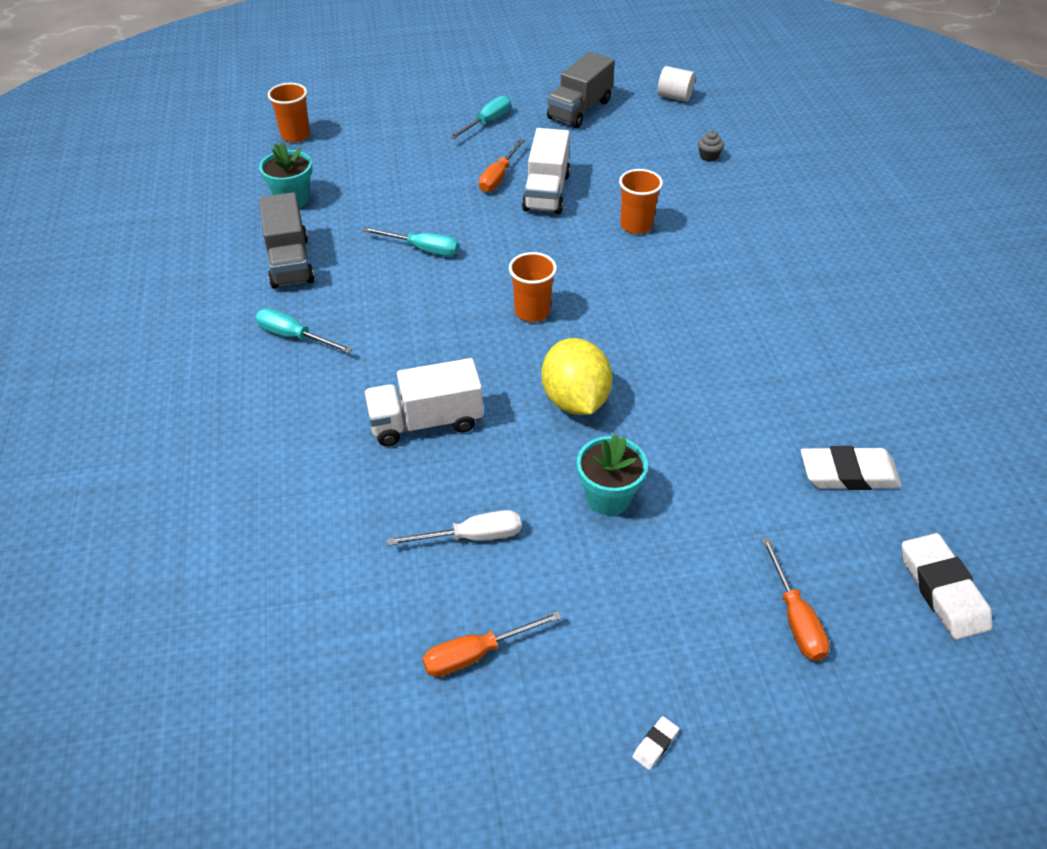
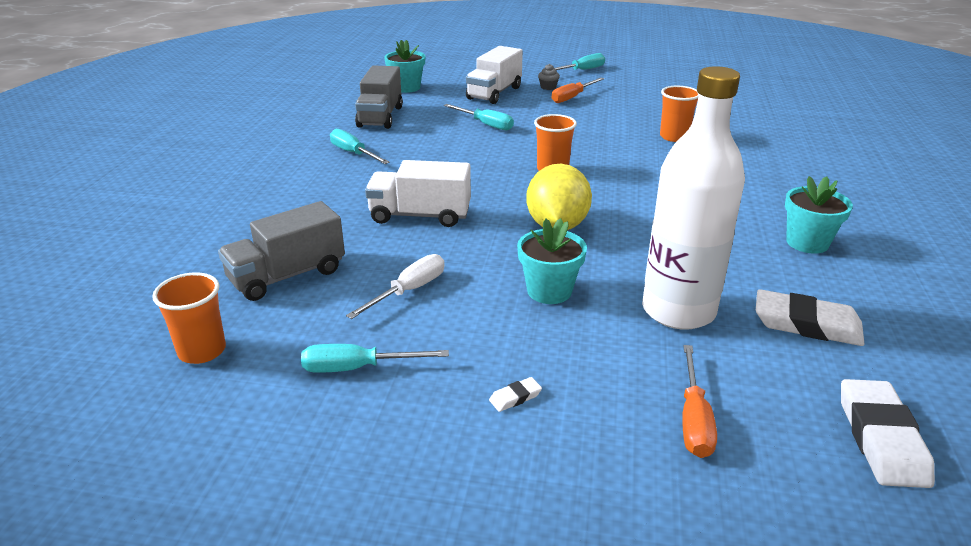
camera: 20 degrees right, 15 degrees down
(295, 135) = (432, 60): orange cup -> orange cup (202, 351)
(472, 537) = (409, 291): white screwdriver -> white screwdriver turned 60 degrees counterclockwise
(476, 654) = (357, 368): orange screwdriver -> turquoise screwdriver
(546, 192) = (606, 110): white truck -> white truck (494, 93)
(579, 110) = (661, 73): grey truck -> grey truck (287, 276)
(655, 744) = (485, 482): white eraser -> white eraser (515, 397)
(674, 97) = (748, 75): white cylinder -> none
(708, 156) = (762, 109): grey cupcake -> grey cupcake (548, 87)
(735, 489) = (678, 311): none -> white bottle
(816, 362) = (807, 243): none -> turquoise flower pot

